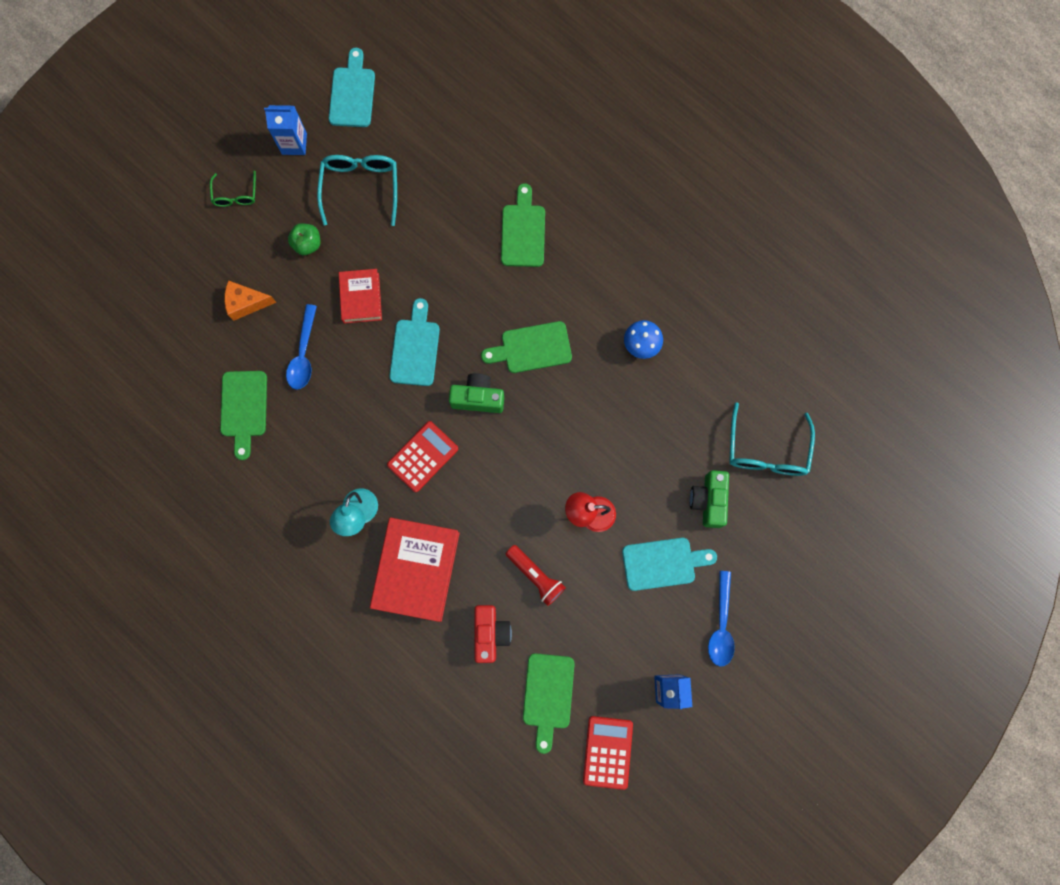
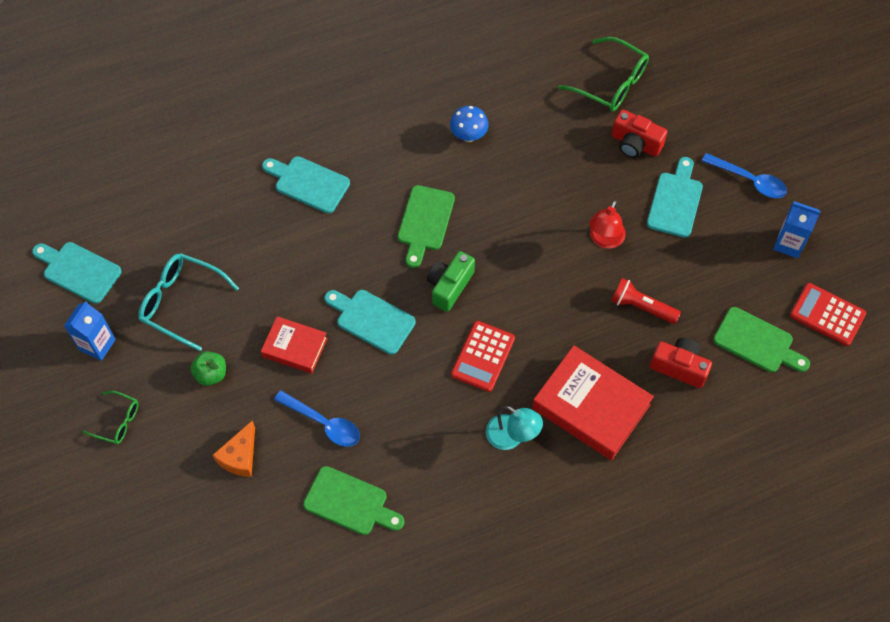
camera: 65 degrees left, 15 degrees down
(423, 457) = (483, 356): red calculator -> red calculator turned 135 degrees counterclockwise
(523, 232) = (308, 183): green cutting board -> turquoise cutting board
(535, 576) = (642, 307): red flashlight -> red flashlight turned 135 degrees counterclockwise
(708, 500) = (635, 144): green camera -> red camera
(766, 451) = (611, 83): turquoise glasses -> green glasses

